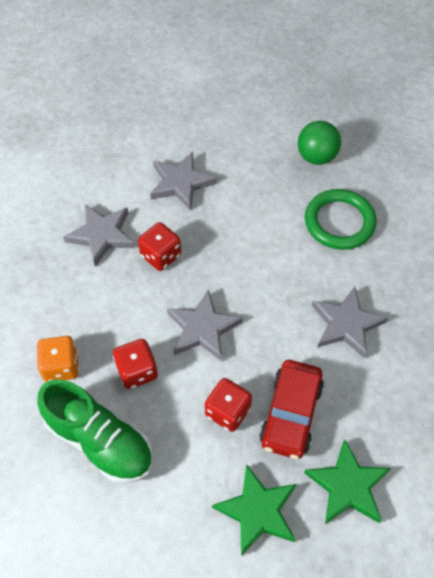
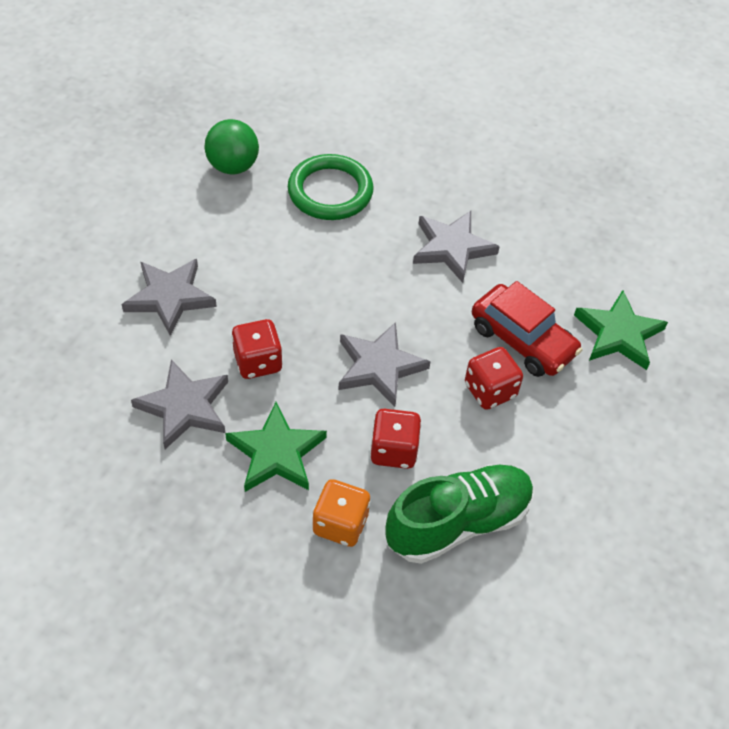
camera: 65 degrees left, 5 degrees down
(257, 511) = (608, 416): green star -> green star (276, 453)

